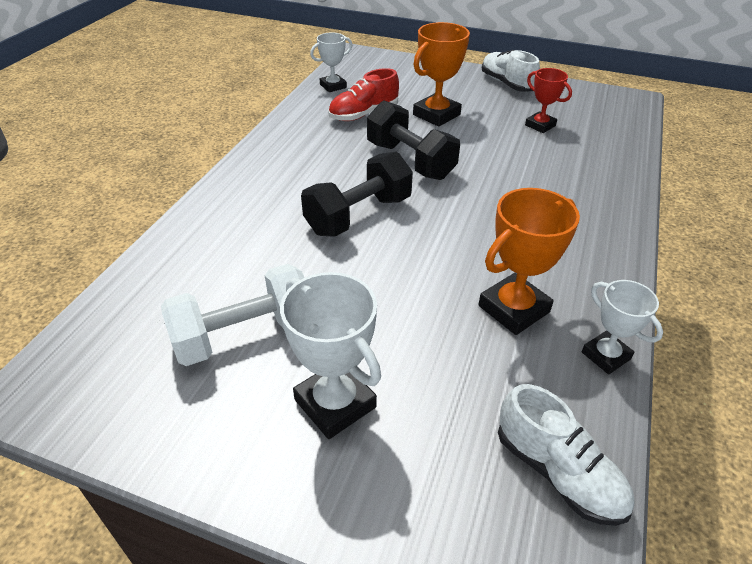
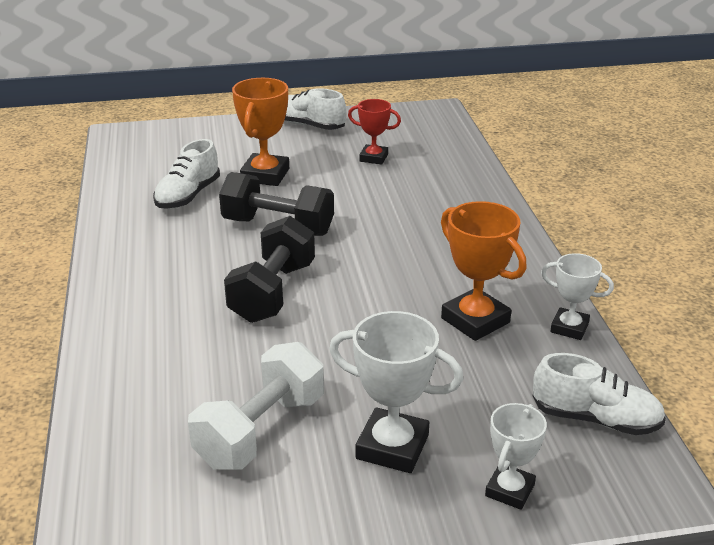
camera: 30 degrees left, 10 degrees down
(333, 86) = (125, 175): white trophy -> white trophy (509, 490)
(363, 114) = (188, 195): red shoe -> white shoe
(514, 309) = (475, 320): orange trophy -> orange trophy turned 60 degrees counterclockwise

